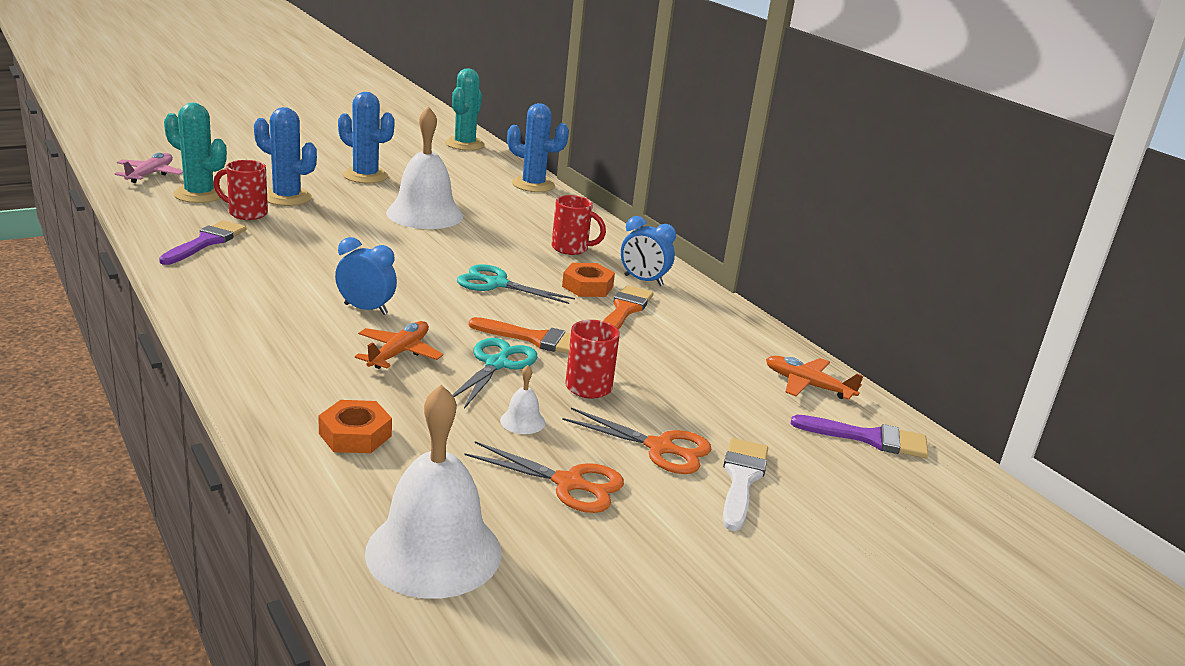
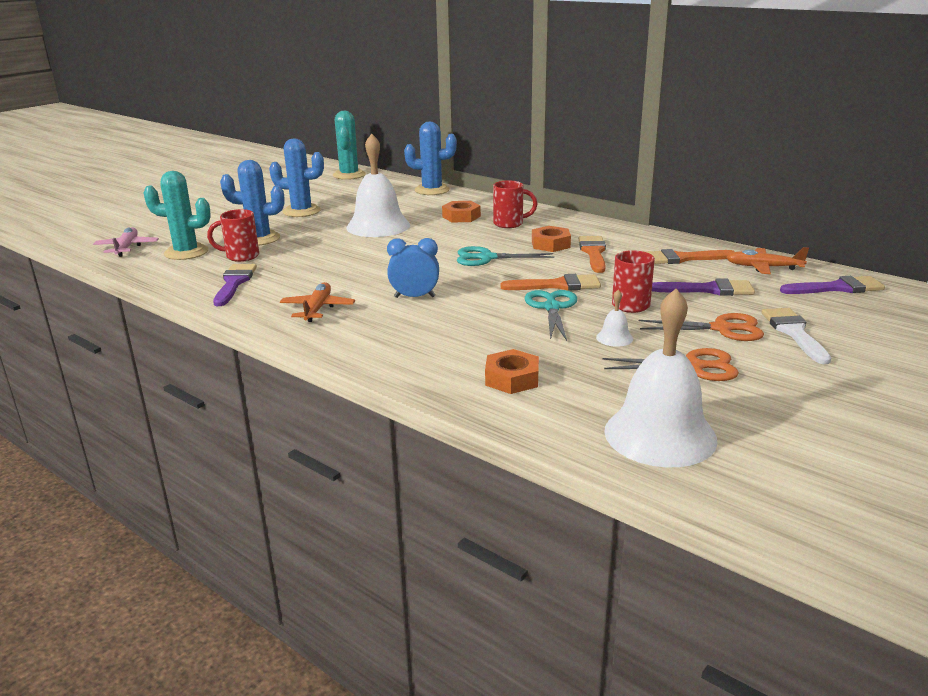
camera: 15 degrees left, 0 degrees up
(399, 353) = (475, 319): orange plane -> orange plane (317, 309)
(527, 226) = (461, 217): none -> orange nut
(643, 280) = (582, 232): blue clock -> none
(704, 394) = (708, 289): none -> purple brush
(721, 346) = (682, 258): none -> orange brush

